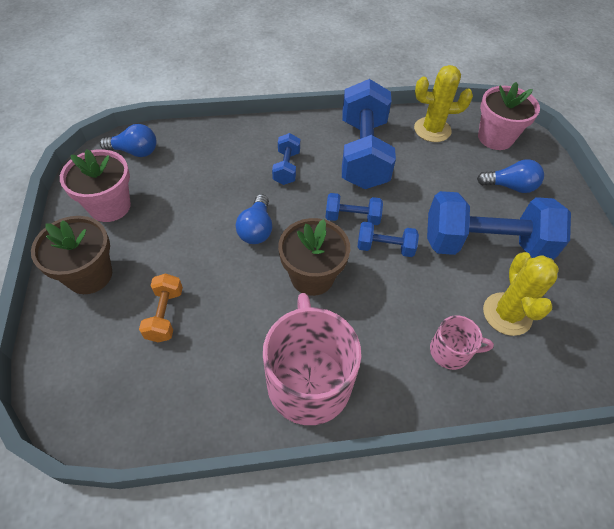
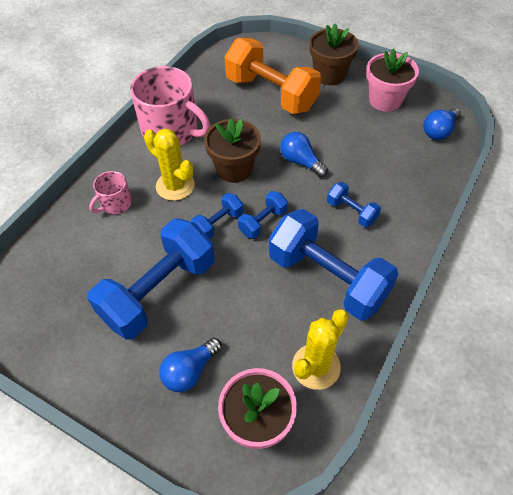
camera: 130 degrees right, 0 degrees up
(165, 315) = (271, 94): orange dumbbell -> orange dumbbell, size x2.15
(507, 314) = (101, 255): yellow cactus -> yellow cactus (175, 186)

